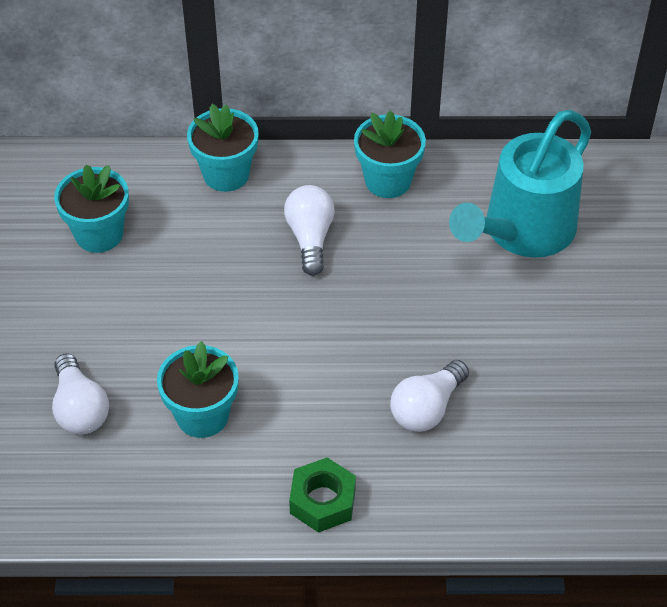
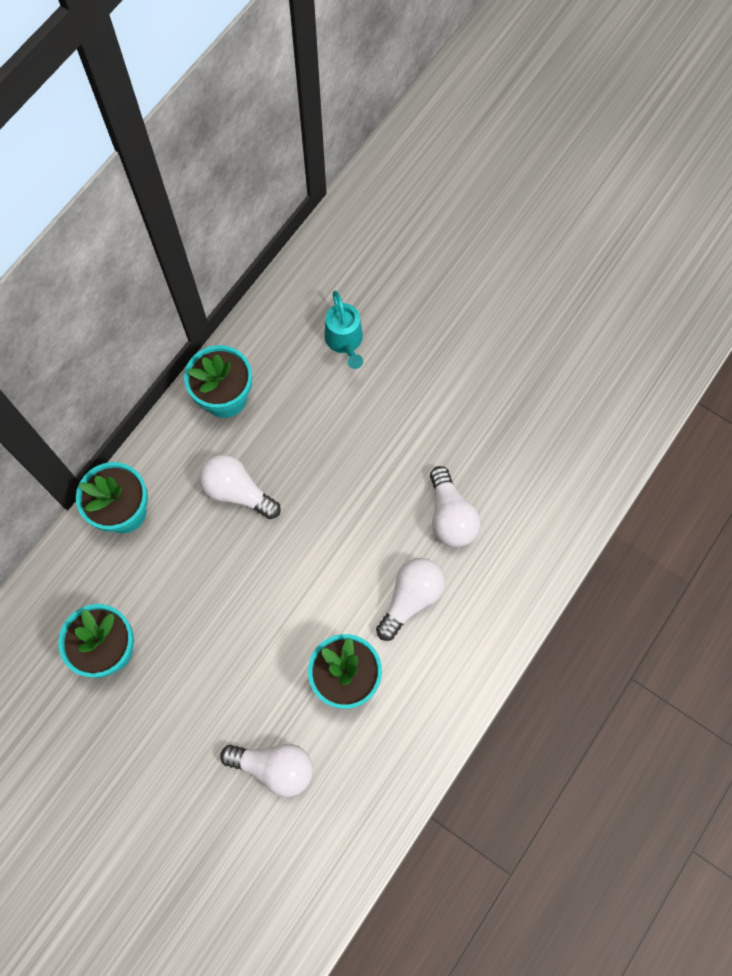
camera: 55 degrees left, 20 degrees up
(319, 422) = (410, 598): none -> white light bulb
(322, 501) = (477, 640): green nut -> none
(521, 232) = (345, 342): turquoise watering can -> turquoise watering can, size x0.48

